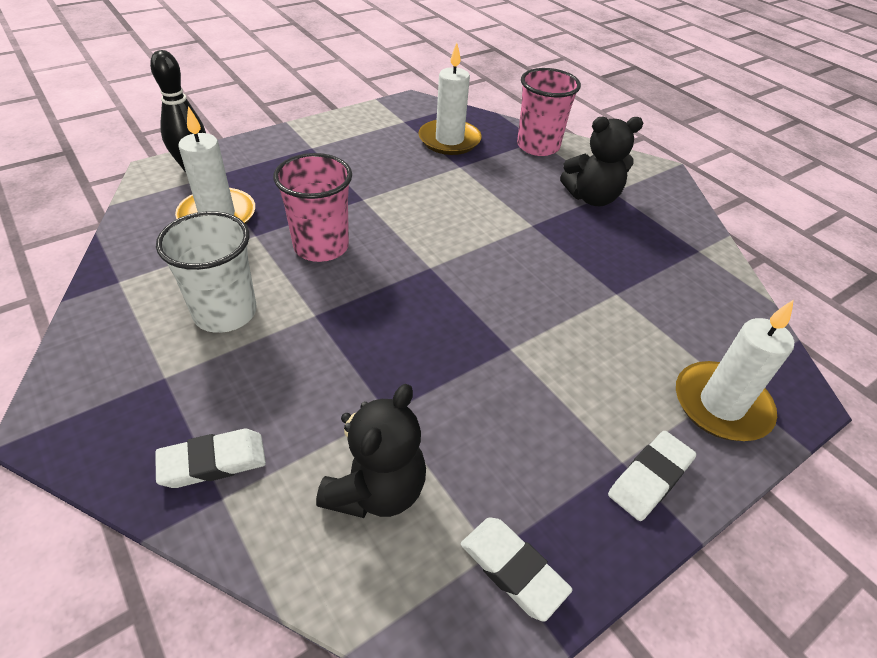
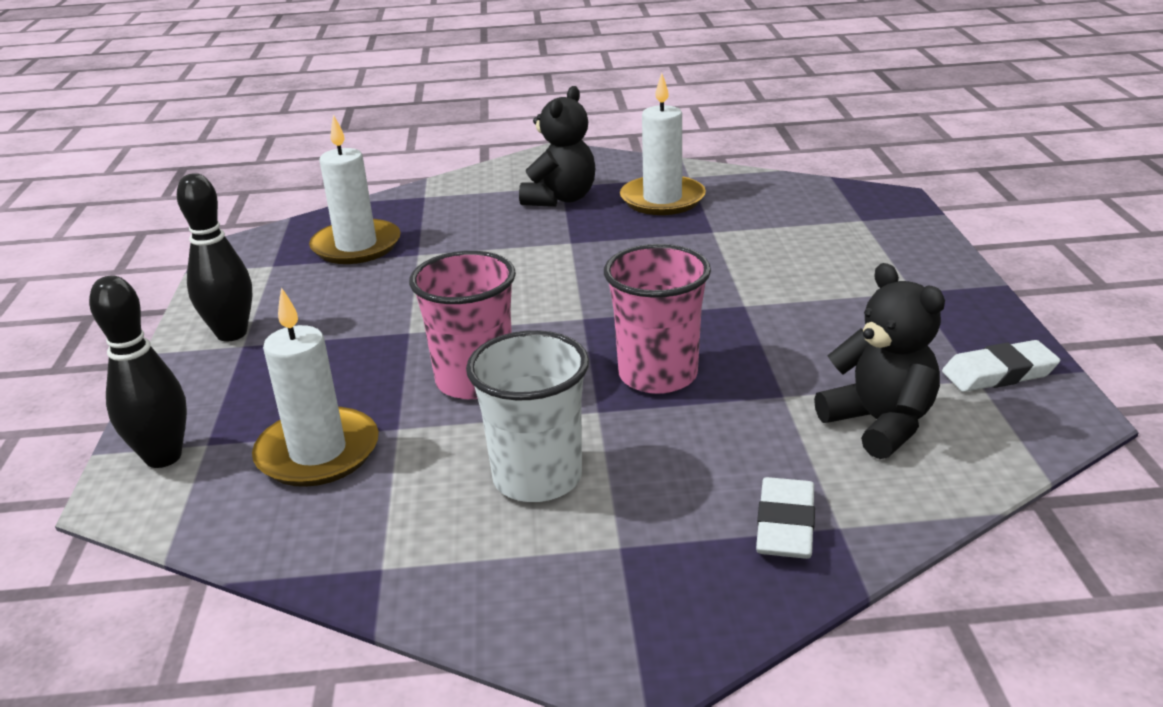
camera: 55 degrees left, 15 degrees down
(320, 139) = (232, 334): none -> black bowling pin
(538, 146) = (436, 199): pink cup -> pink cup (658, 375)
(650, 478) = (937, 284): white eraser -> none
(721, 405) = (879, 230): white candle -> white candle (662, 199)

